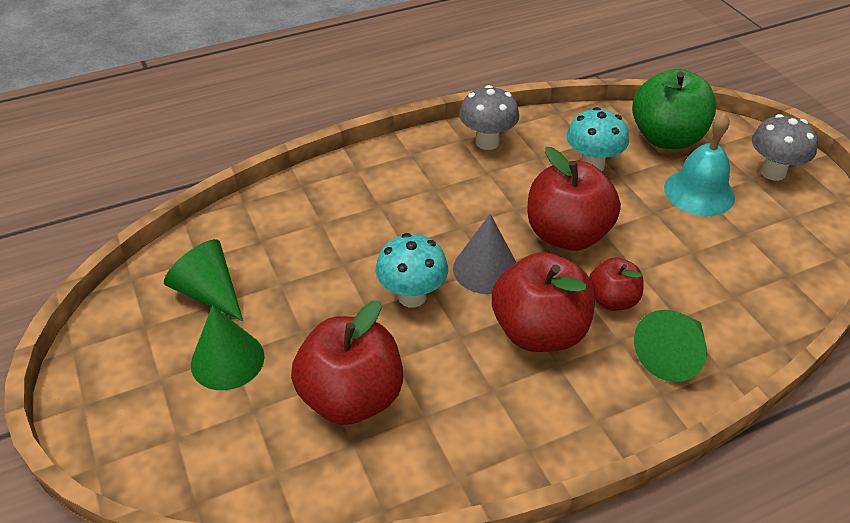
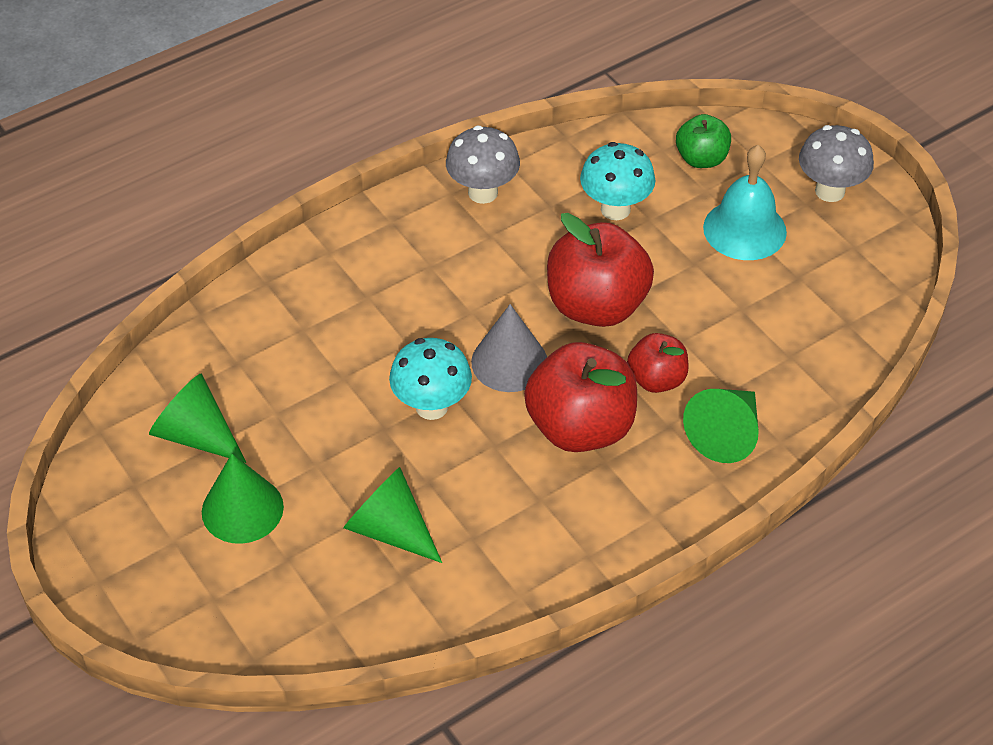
camera: 10 degrees left, 5 degrees up
(351, 397) = (390, 529): red apple -> green cone
(666, 138) = (701, 159): green apple -> green apple, size x0.56

